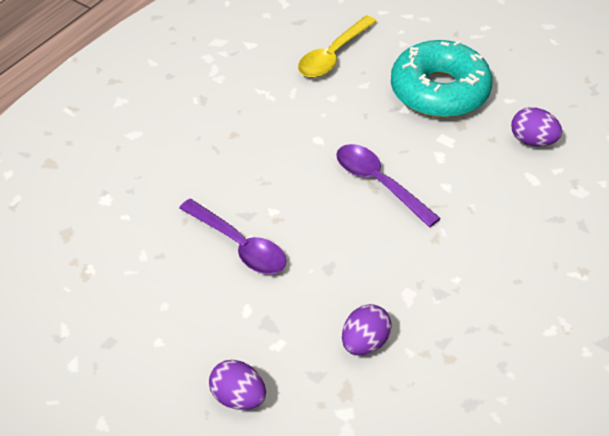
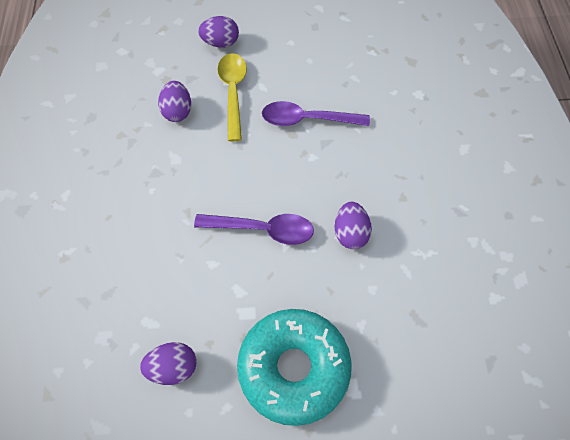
camera: 140 degrees right, 15 degrees up
(307, 137) = (350, 233): none -> purple egg
(333, 55) = (419, 341): yellow spoon -> yellow spoon (233, 93)

